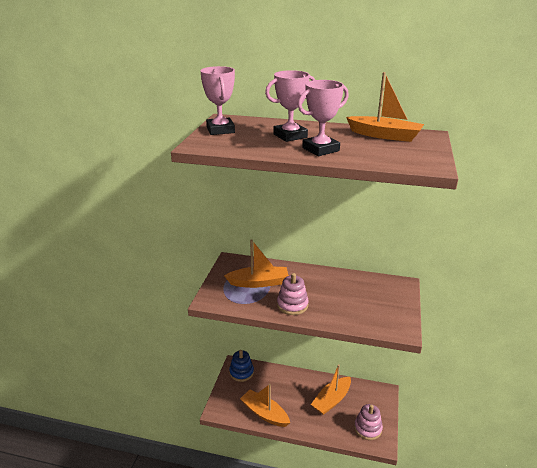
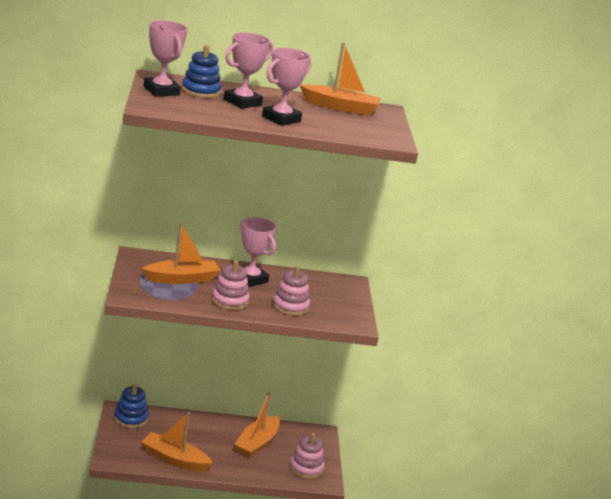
camera: 20 degrees left, 5 degrees down
(256, 128) = (201, 91): none -> blue stacking toy
(316, 282) = (250, 279): none -> pink trophy
(344, 311) = (290, 306): none -> pink stacking toy

